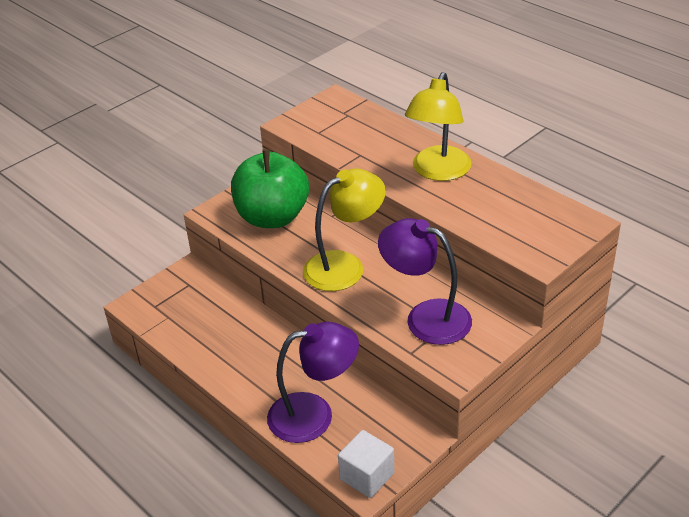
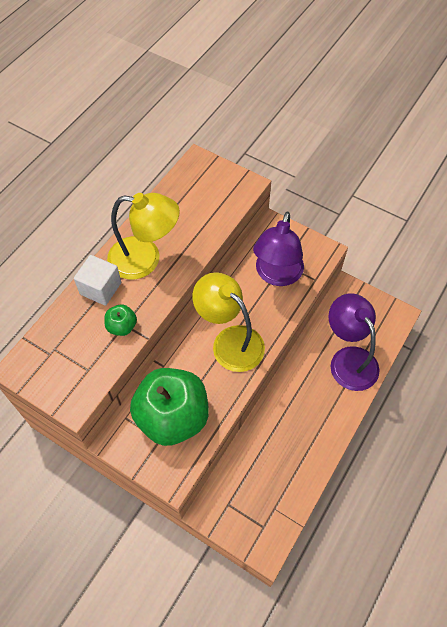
camera: 105 degrees left, 20 degrees up
(358, 153) = (122, 326): none -> green apple
(367, 476) = (389, 316): white cube -> white cube (100, 288)

